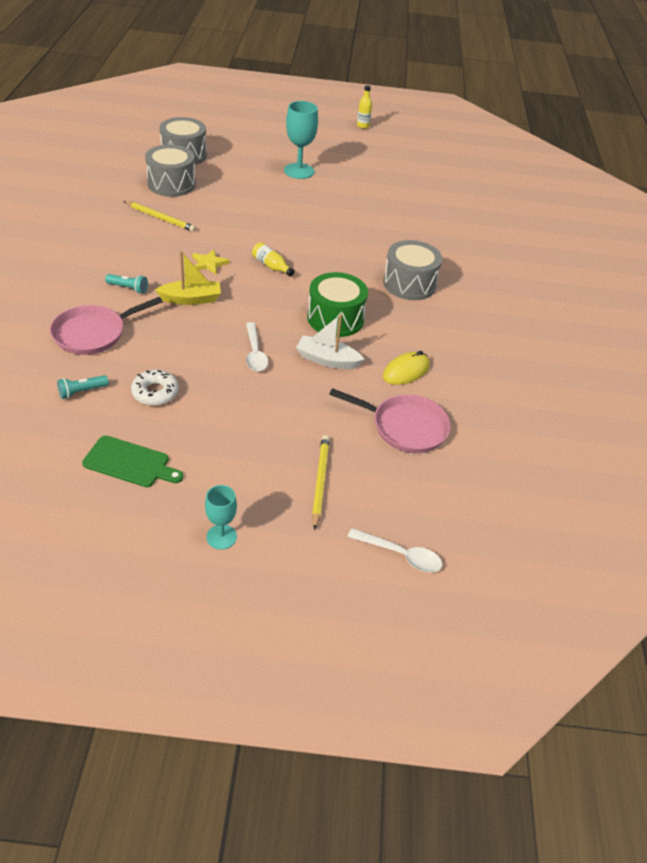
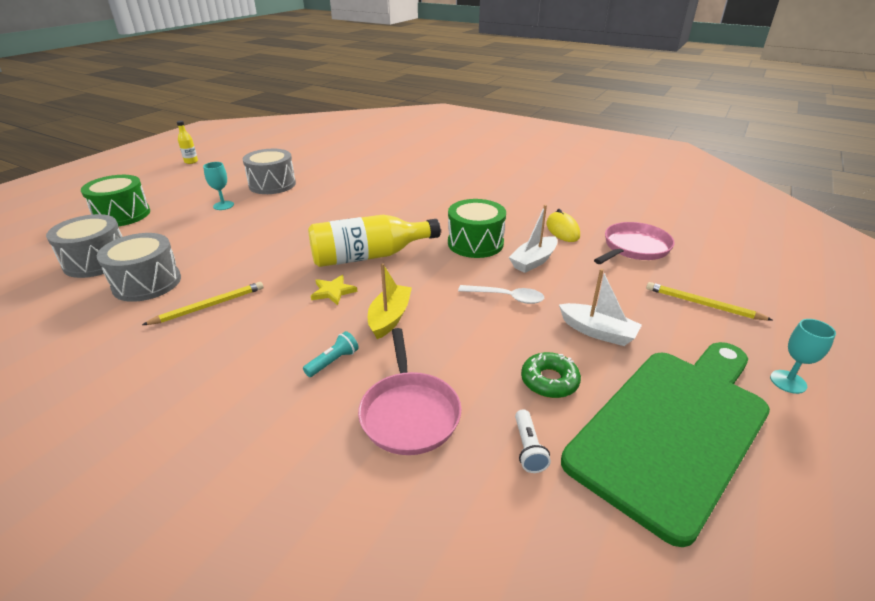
camera: 60 degrees left, 10 degrees down
(82, 392) = (528, 448): turquoise flashlight -> white flashlight
(129, 463) = (674, 429): green cutting board -> green cutting board, size x2.23
(155, 392) = (549, 381): white donut -> green donut
(233, 413) = (597, 332): none -> white boat
(250, 136) = (122, 215): none -> green drum
(271, 266) = (369, 256): yellow bottle -> yellow bottle, size x2.26
(299, 171) = (223, 205): turquoise goblet -> turquoise goblet, size x0.60
(401, 555) = (789, 287): white spoon -> none
(409, 284) = (447, 200): grey drum -> grey drum (272, 184)

